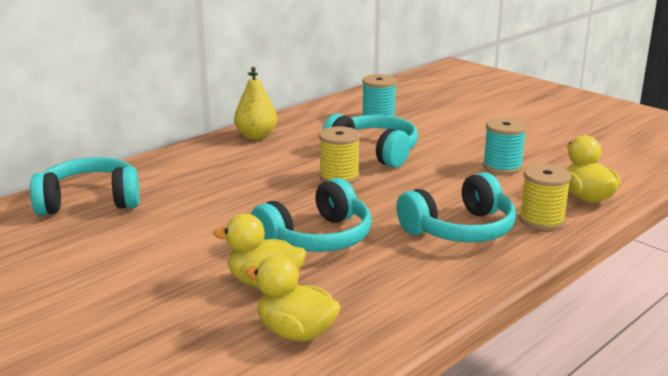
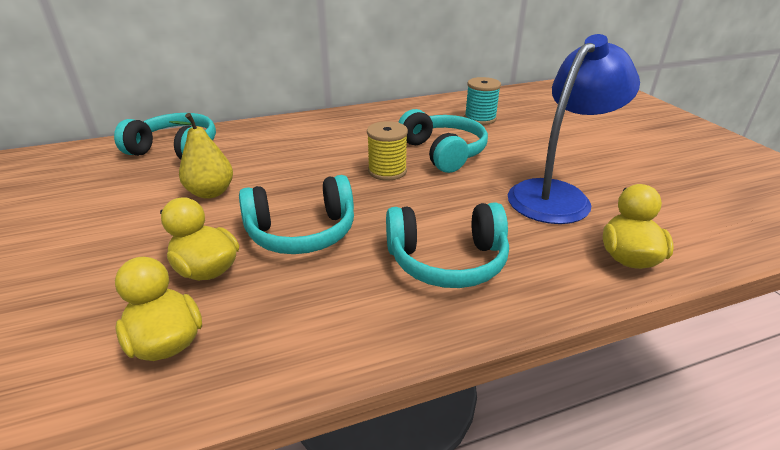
camera: 25 degrees right, 10 degrees up
(256, 136) = (359, 118): yellow pear -> yellow pear (211, 192)
(502, 166) = (557, 195): turquoise spool -> blue lamp
(541, 220) = (549, 274): yellow spool -> none

